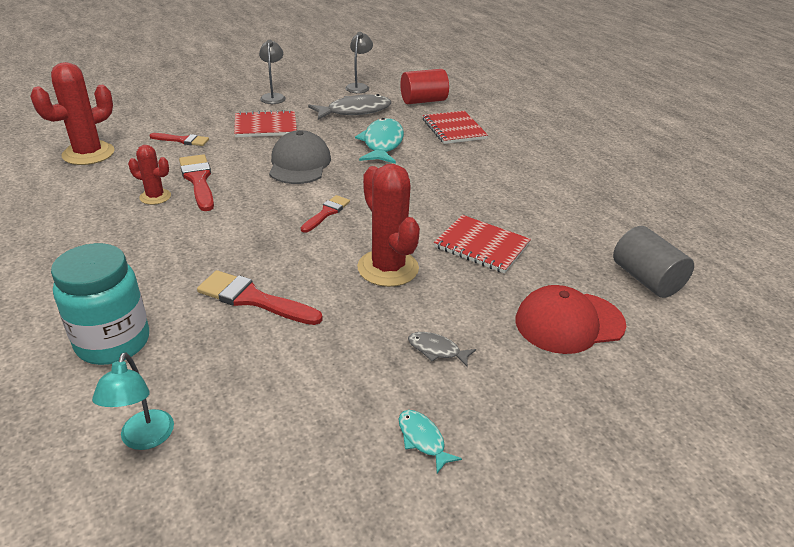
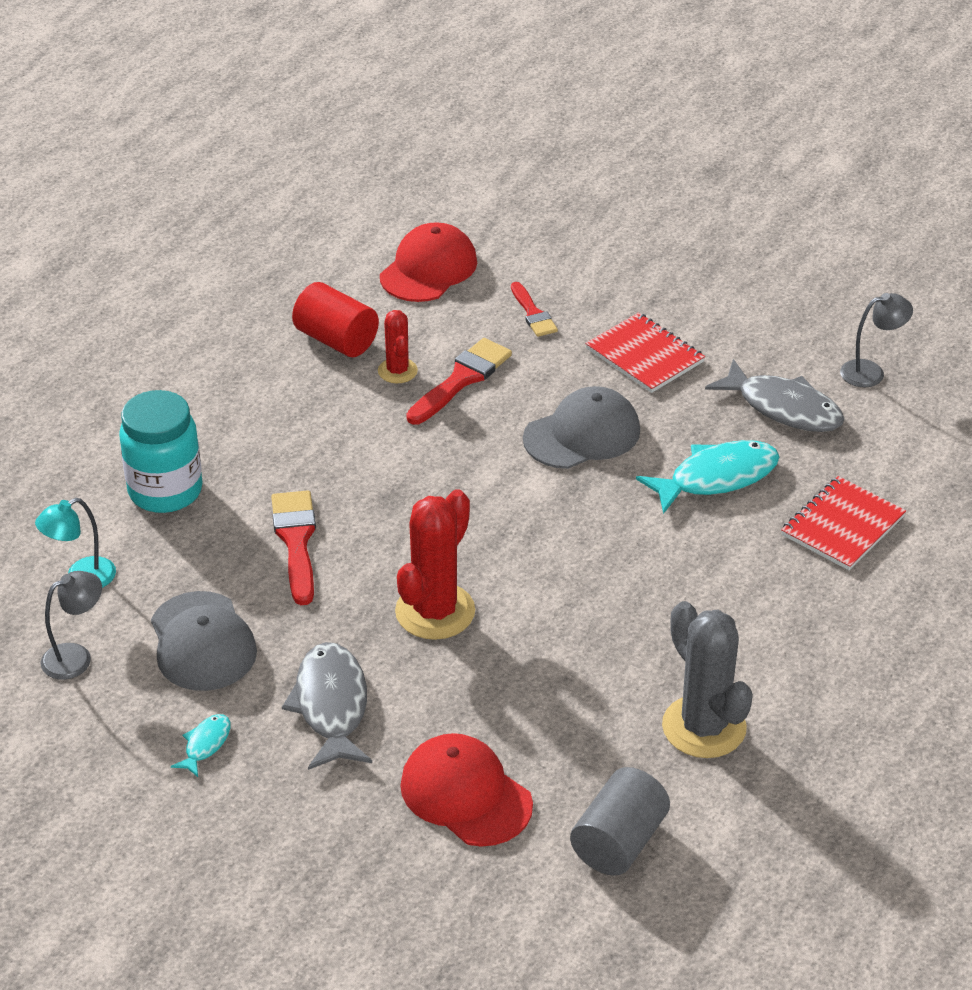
camera: 60 degrees right, 5 degrees up
(88, 154) = (428, 269): red cactus -> red cap
(273, 97) = (736, 314): grey lamp -> grey lamp (76, 657)
(304, 392) = (202, 642): none -> grey cap
(326, 213) = (496, 513): red brush -> none
(423, 101) = (903, 456): red cylinder -> red cylinder (336, 340)
(436, 350) = (331, 706): grey fish -> grey fish, size x2.04
(481, 246) = (553, 670): red notebook -> none
(568, 217) = (704, 727): none -> grey cactus

